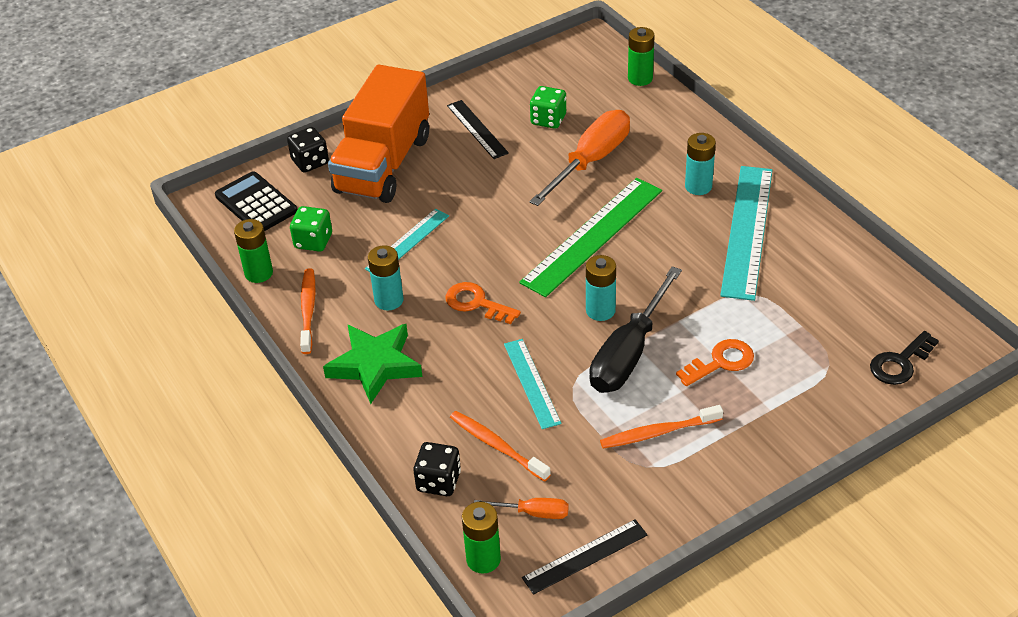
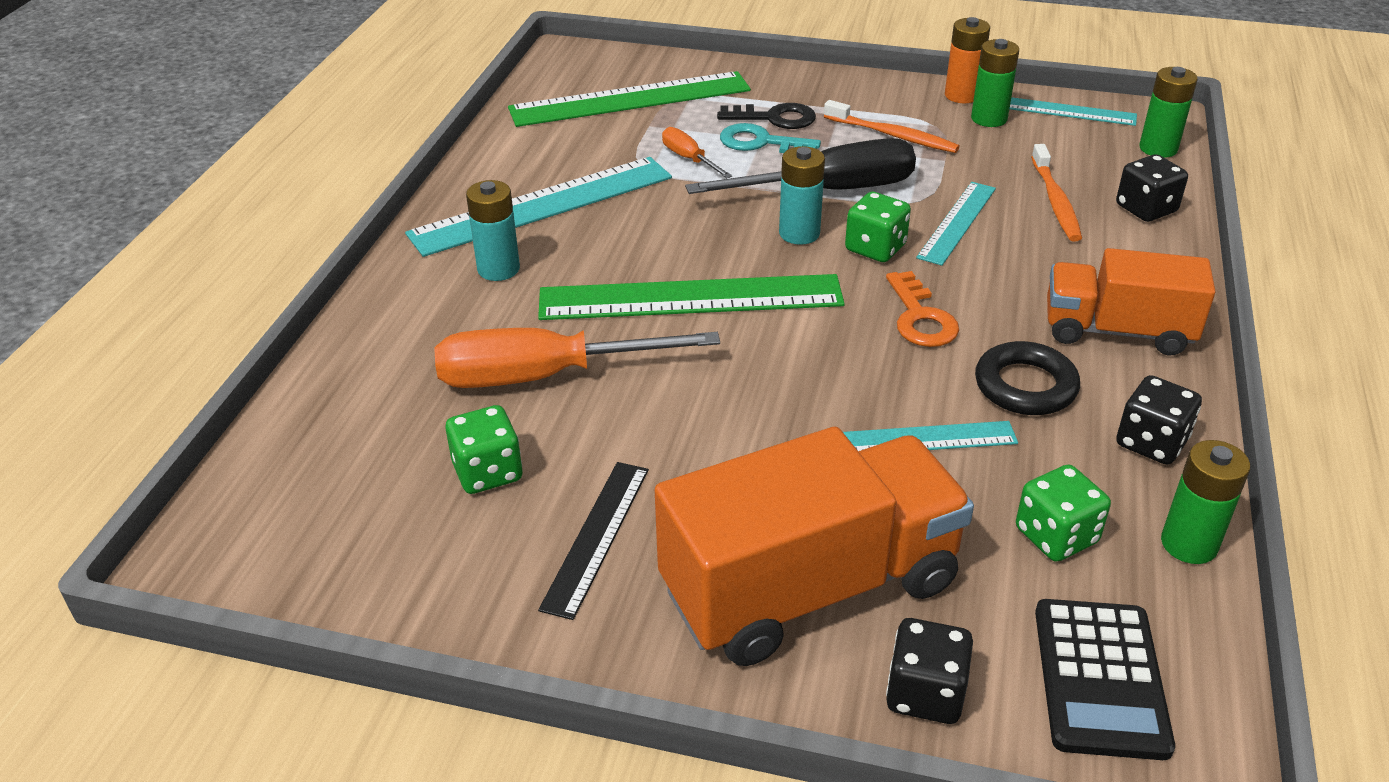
camera: 135 degrees left, 5 degrees down
(308, 310) = (1151, 442): orange toothbrush -> black dice
(375, 365) = (1117, 331): green star -> orange truck
(389, 300) = (1025, 386): turquoise battery -> black ring
(533, 513) = (1077, 150): orange screwdriver -> orange screwdriver (689, 159)
(550, 330) = (875, 248): none -> green dice
(585, 556) = (1064, 111): black ruler -> turquoise ruler
(640, 78) = (279, 437): green battery -> green battery (989, 119)
(670, 516) = (962, 95): none -> orange battery
(721, 362) = (760, 142): orange key -> turquoise key
(850, 337) = (630, 99): none -> green ruler
(900, 363) = (630, 70): black key -> black key (775, 118)

